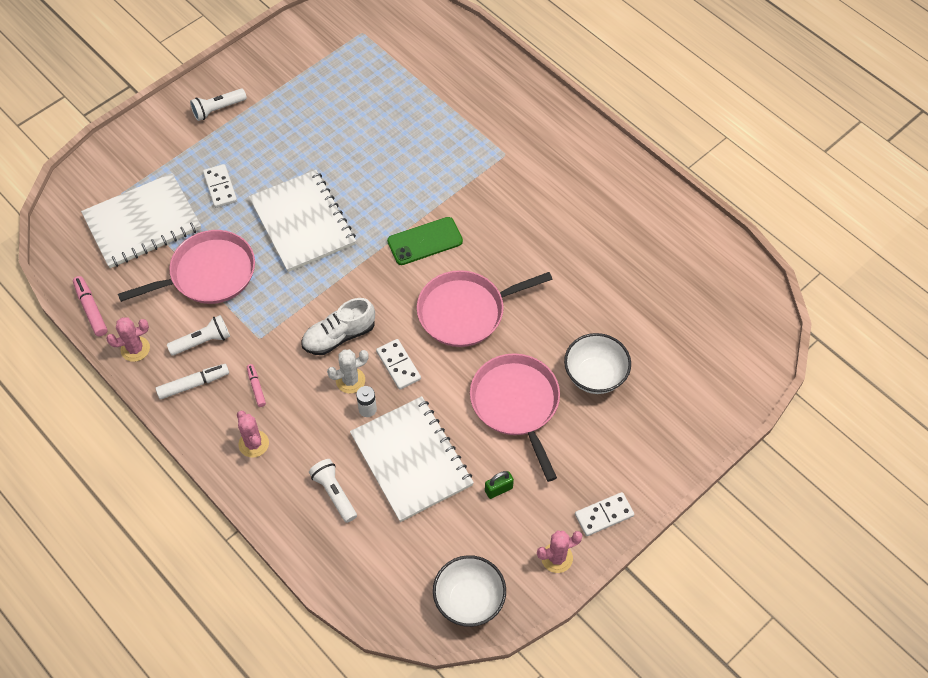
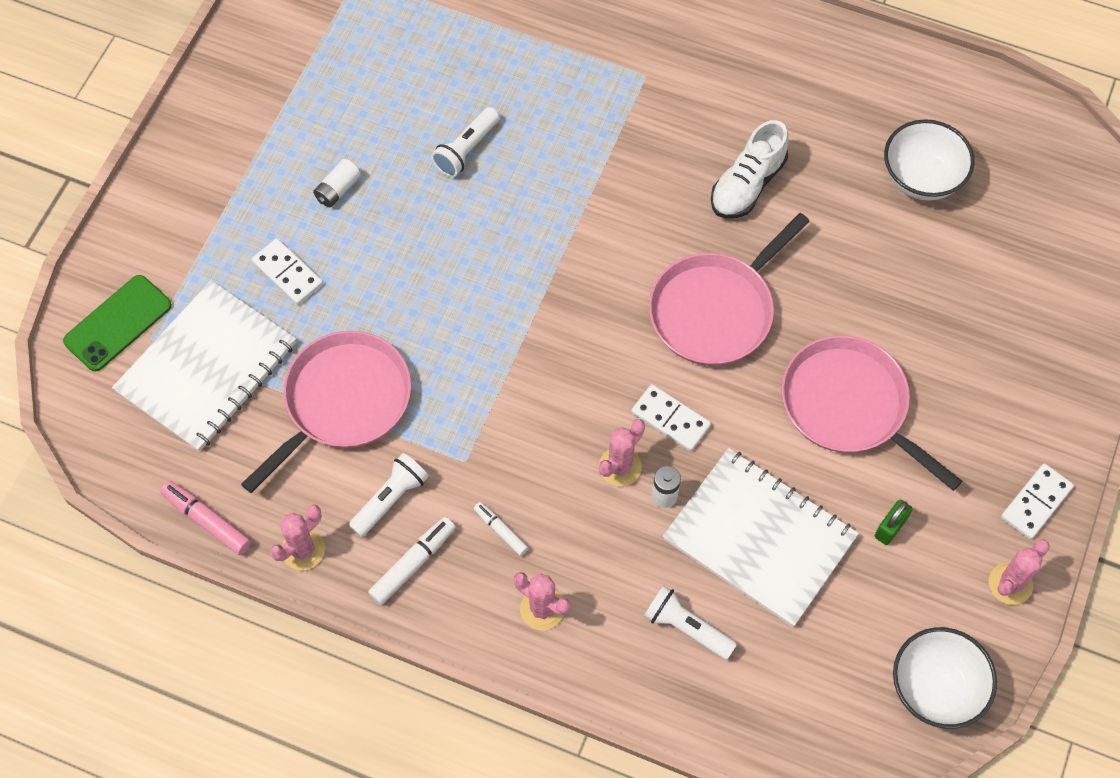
camera: 25 degrees left, 5 degrees up
(218, 109) = (219, 163): white flashlight -> white flashlight (466, 150)
(256, 387) = (501, 530): pink marker -> white marker
(278, 150) = (338, 189): none -> white battery
(303, 222) = (431, 276): white notebook -> none
(339, 336) = (570, 413): white shoe -> white shoe (747, 184)
(350, 380) = (620, 467): white cactus -> pink cactus
(425, 241) = (608, 236): green phone -> green phone (118, 323)
(595, 376) = (924, 326): white bowl -> white bowl (921, 178)

